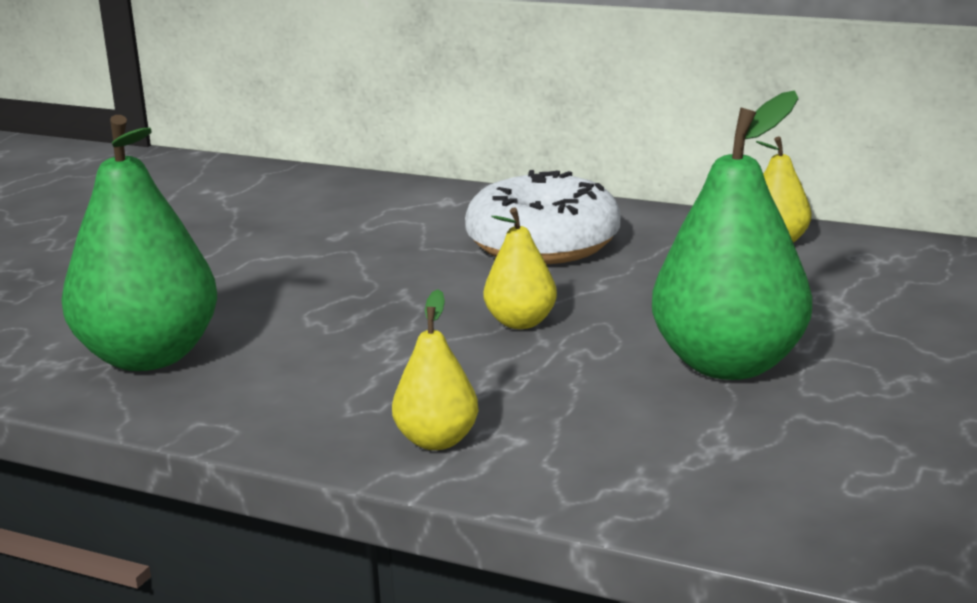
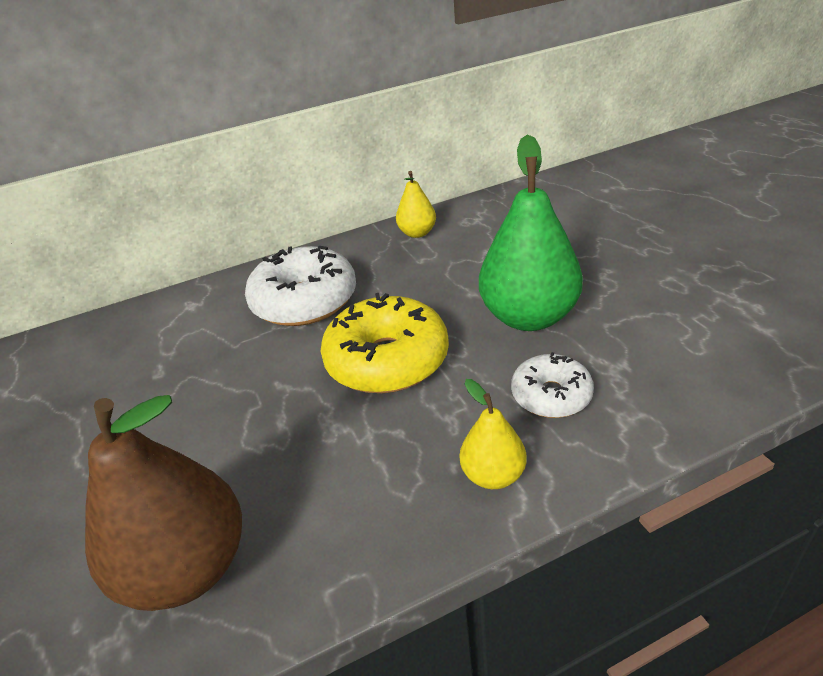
camera: 45 degrees left, 15 degrees up
(149, 357) = (188, 568): green pear -> brown pear
(520, 322) = (387, 360): yellow pear -> yellow donut
(607, 427) = (551, 395): none -> white donut

